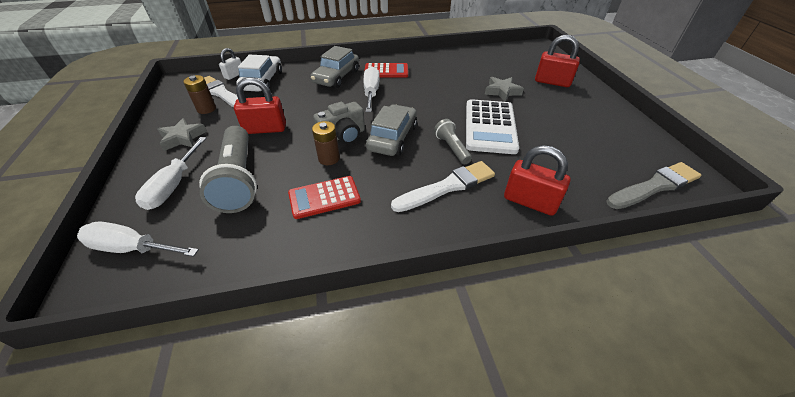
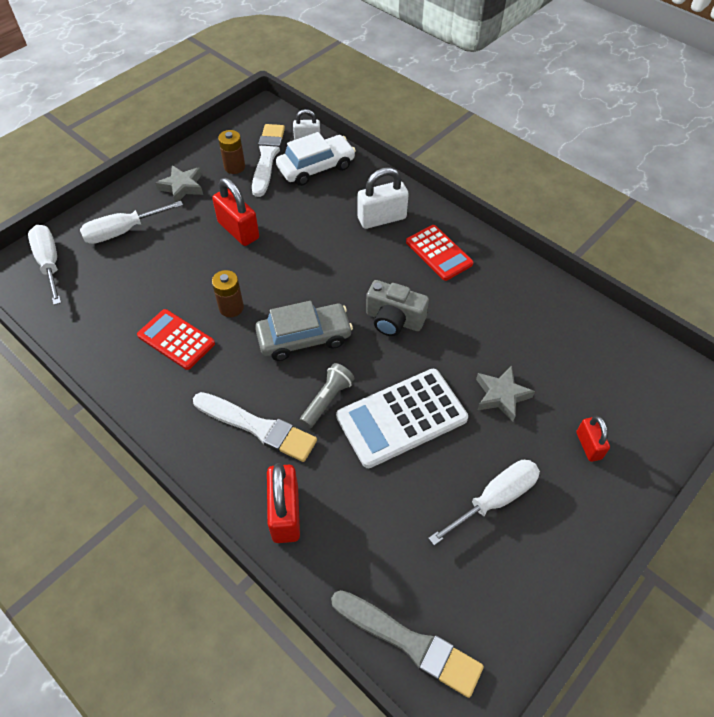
camera: 55 degrees right, 10 degrees up
(239, 179) = (158, 266): grey flashlight -> none
(336, 77) = (382, 218): grey car -> white padlock
(343, 136) = (274, 296): grey camera -> grey camera (394, 320)
(371, 93) = (376, 268): white screwdriver -> white screwdriver (495, 499)
(552, 82) = (588, 445): red padlock -> red padlock, size x0.60

